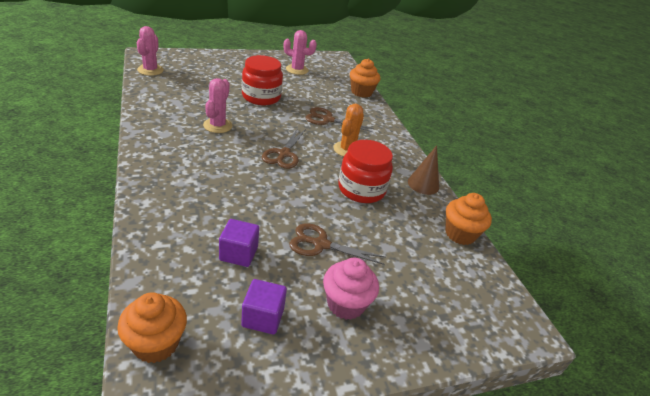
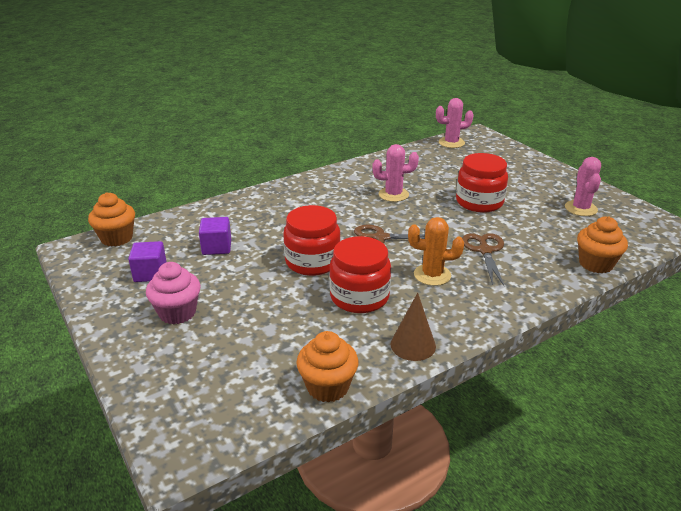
camera: 80 degrees right, 5 degrees down
(300, 198) = (312, 262): none -> red jar
(320, 244) = (250, 285): brown scissors -> none

